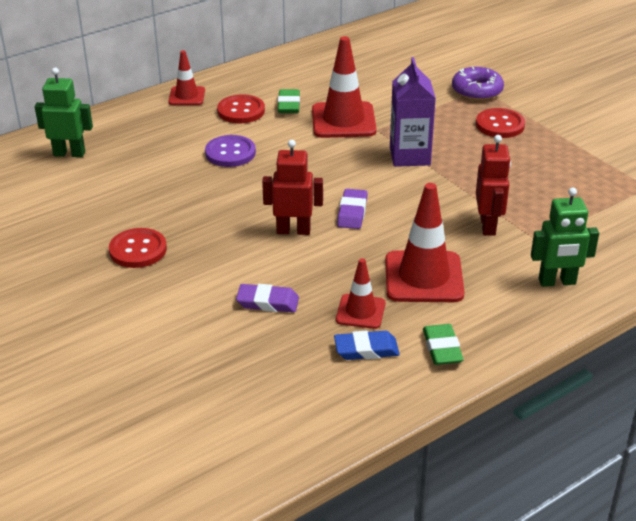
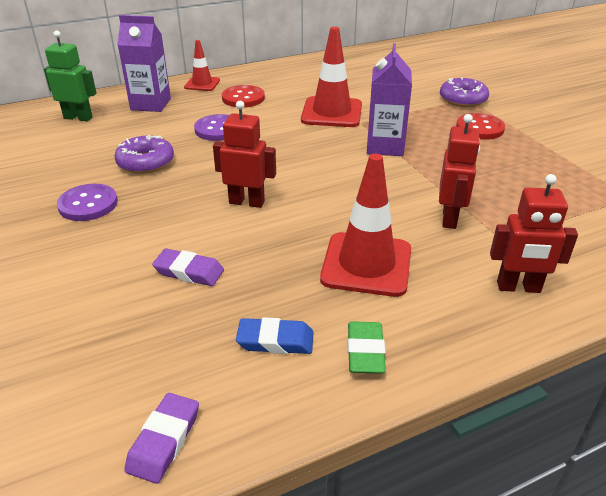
camera: 10 degrees right, 0 degrees up
(138, 250) = (88, 204): red button -> purple button
(141, 128) = (151, 104): none -> purple carton
(172, 199) = (145, 162): none -> purple donut
(289, 105) = (287, 97): green eraser -> none
(352, 212) = (312, 191): purple eraser -> purple eraser (164, 440)
(360, 312) = (284, 294): red traffic cone -> none
(557, 282) = (518, 287): green robot -> red robot

